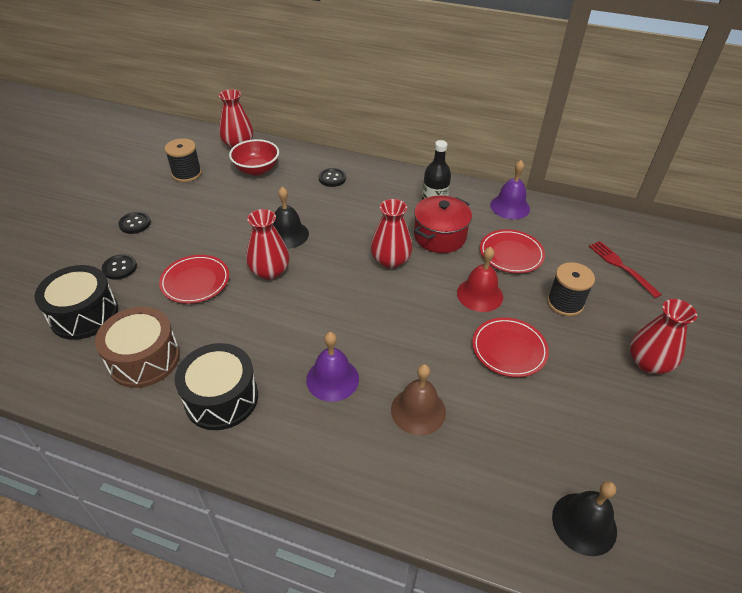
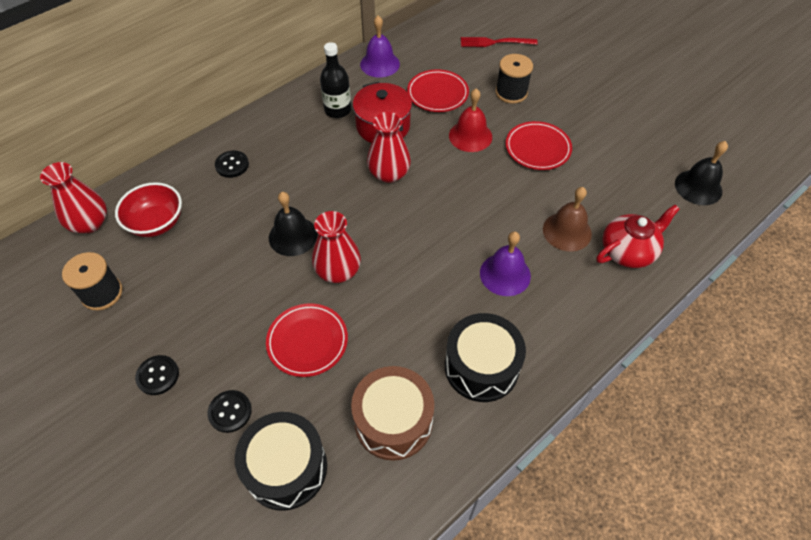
camera: 60 degrees left, 10 degrees up
(430, 475) = (628, 251): none -> red teapot
(648, 363) = (591, 83): red vase -> none

